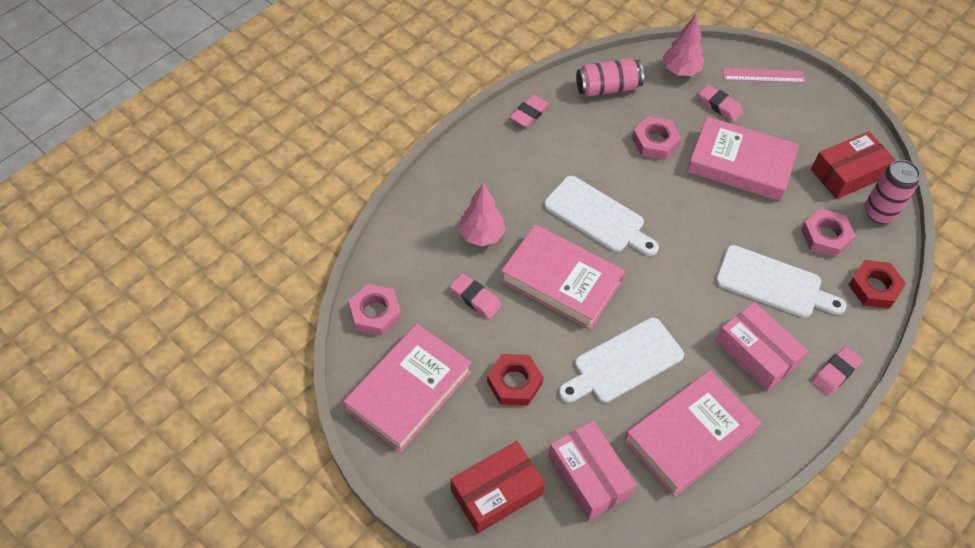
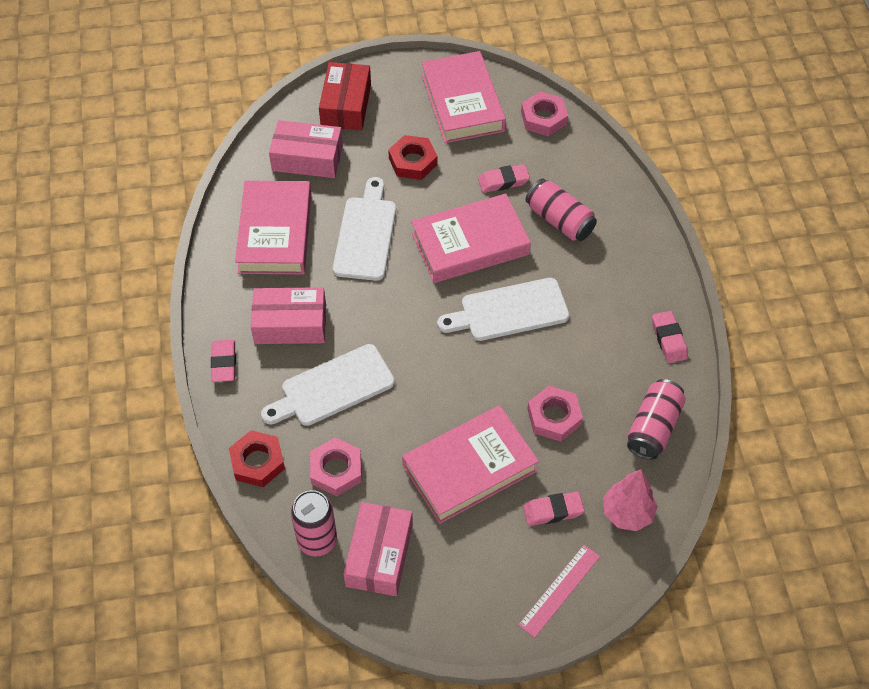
camera: 130 degrees right, 0 degrees up
(481, 235) = (559, 220): pink tree -> pink can
(848, 173) = (379, 555): red box -> pink box

